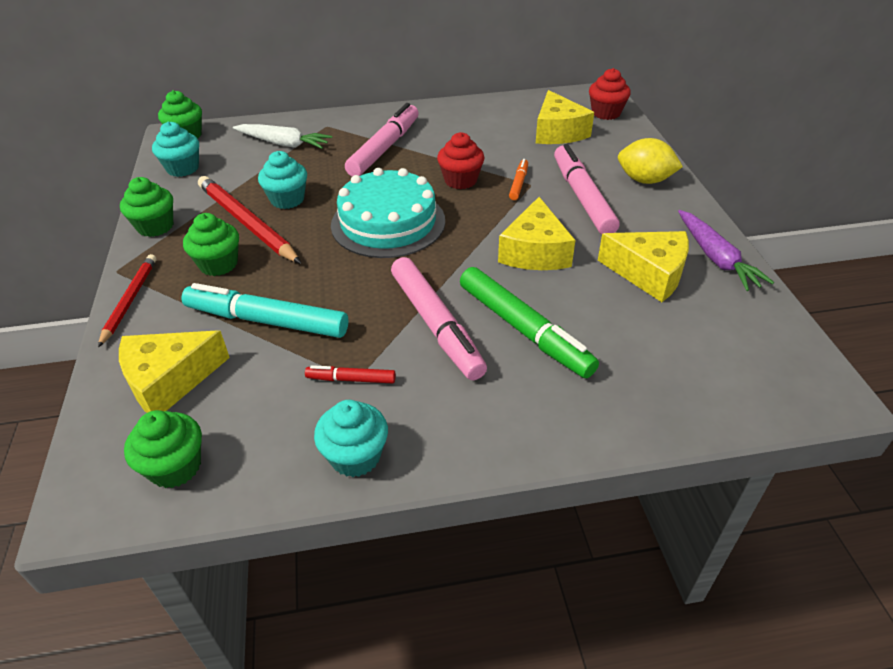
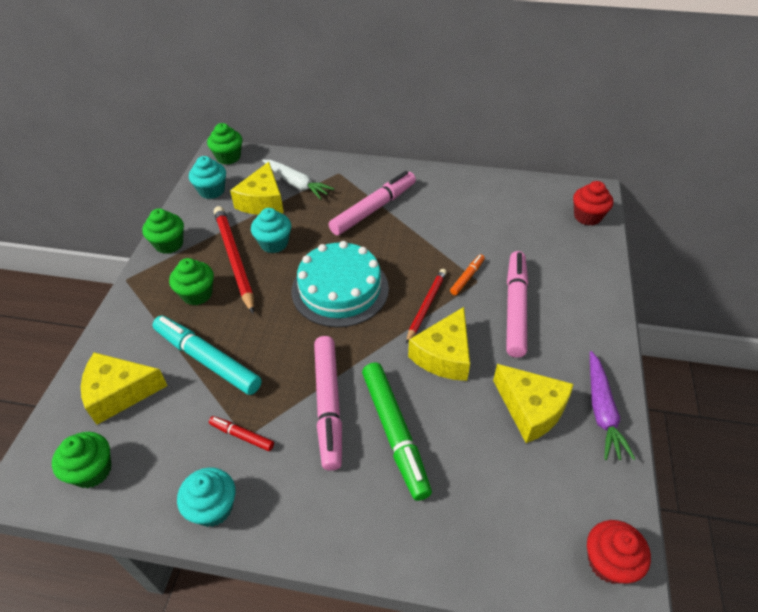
camera: 20 degrees right, 5 degrees up
(130, 300) = (124, 310): red pencil -> red pencil (426, 306)
(460, 180) = (419, 260): red cupcake -> red cupcake (609, 562)
(558, 132) = (531, 228): yellow cheese -> yellow cheese (262, 201)
(644, 180) = (582, 304): yellow lemon -> none

